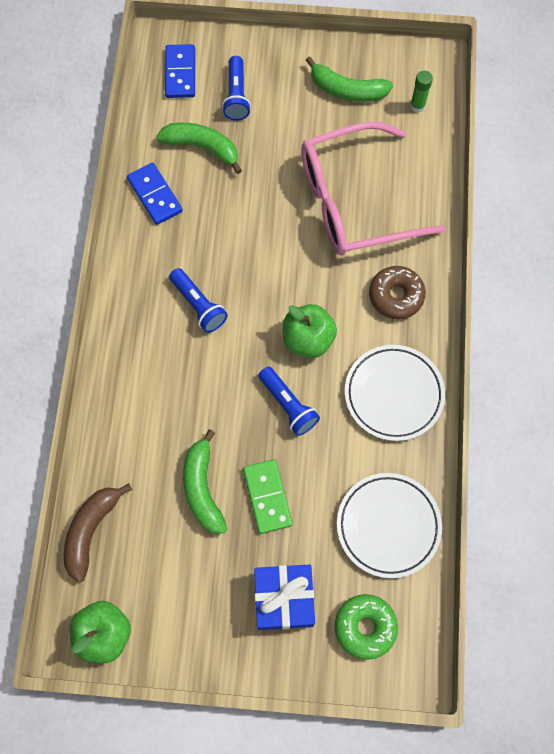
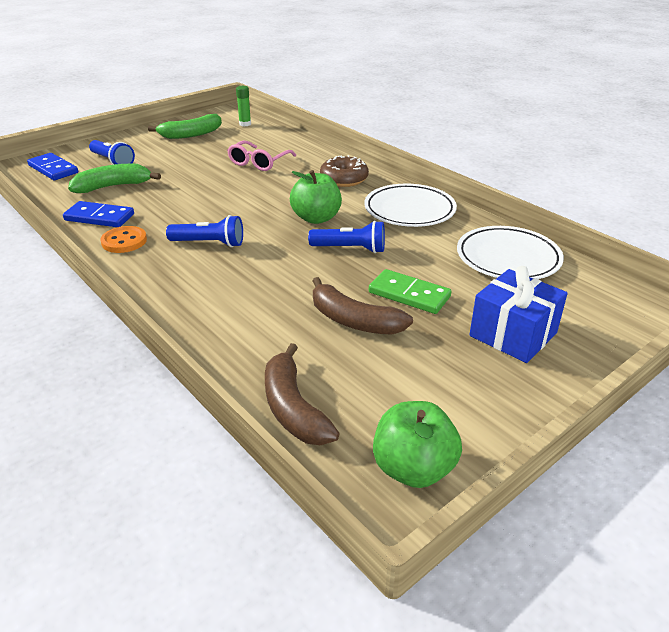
camera: 45 degrees left, 35 degrees down
(145, 249) = (124, 241): none -> orange button
(202, 488) = (353, 320): green banana -> brown banana
(354, 201) = (259, 162): pink glasses -> pink glasses, size x0.50
(365, 627) = (585, 309): green donut -> none

